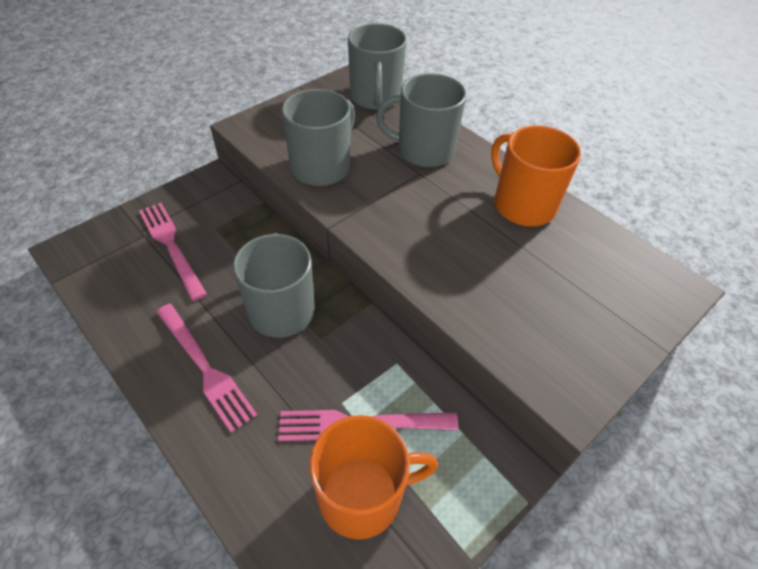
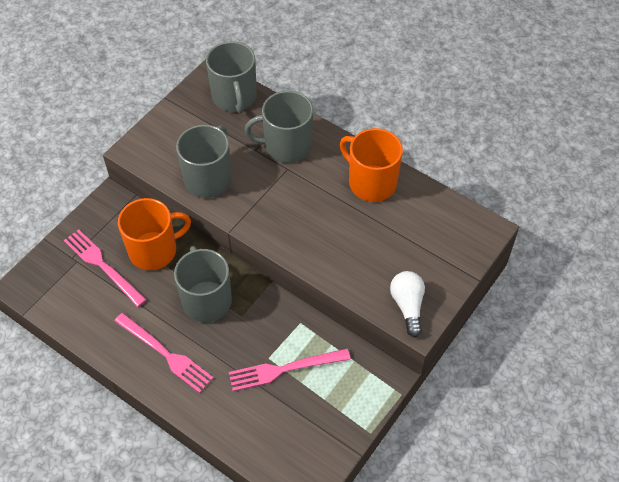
camera: 10 degrees left, 5 degrees up
(362, 495) = (296, 412): orange mug -> orange mug (154, 250)
(558, 369) = (407, 306): none -> white light bulb

